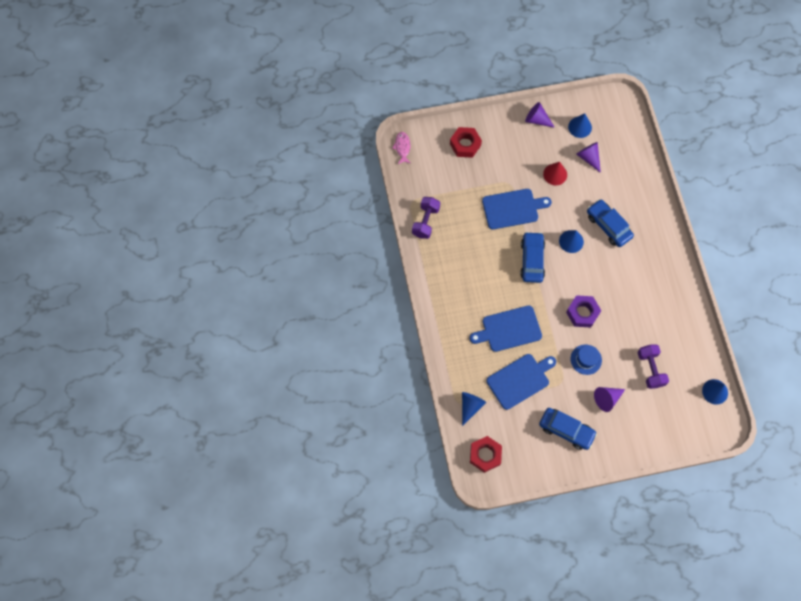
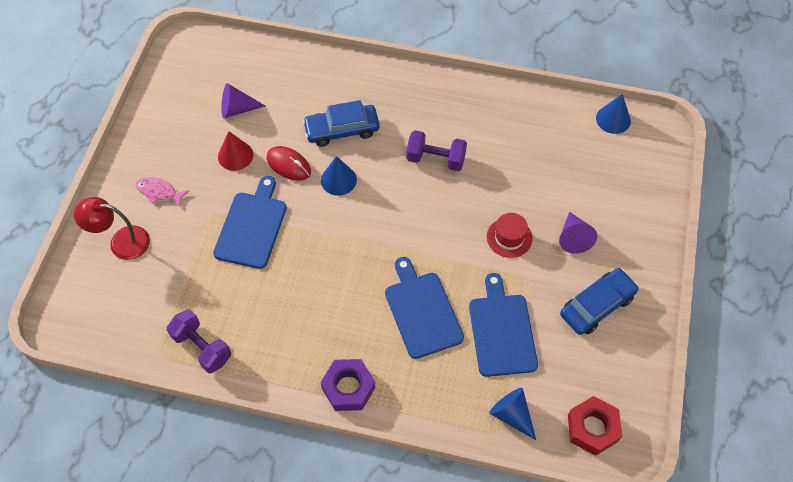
camera: 65 degrees left, 10 degrees down
(402, 147) = (68, 326): pink fish -> pink fish (159, 192)
(465, 145) = (121, 242): red nut -> red lamp
(509, 329) = (422, 311): blue cutting board -> blue cutting board turned 150 degrees clockwise
(532, 260) = (338, 237): blue car -> none
(537, 120) = (146, 141): purple cone -> none
(565, 207) = (288, 165): none -> red mouse
(580, 127) = (189, 99): blue cone -> none
(582, 313) = (443, 212): purple nut -> purple nut (348, 388)
(586, 359) = (509, 237): blue hat -> red hat
(650, 369) = (555, 172): purple dumbbell -> purple dumbbell (435, 159)

